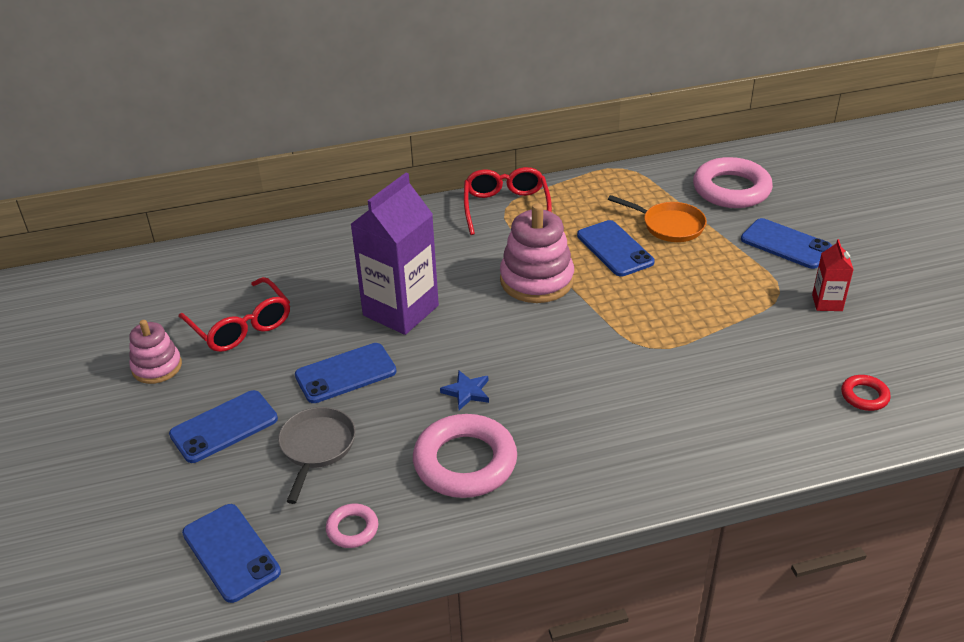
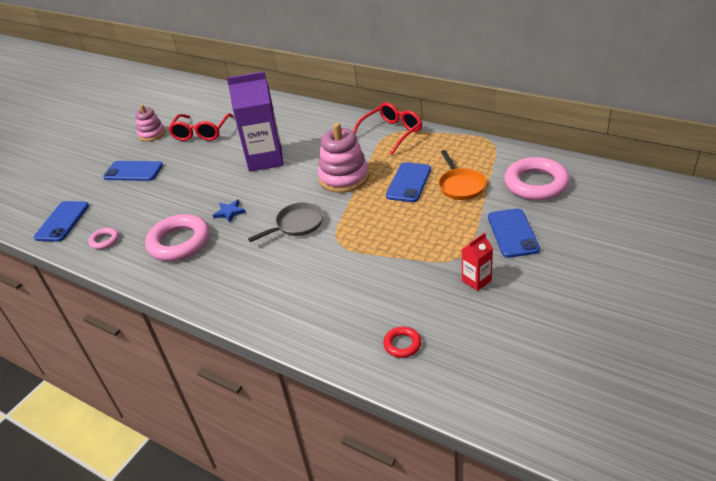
camera: 50 degrees right, 0 degrees up
(316, 447) = (145, 200): grey pan -> grey pan (297, 224)
(346, 373) = (202, 175): blue phone -> none

